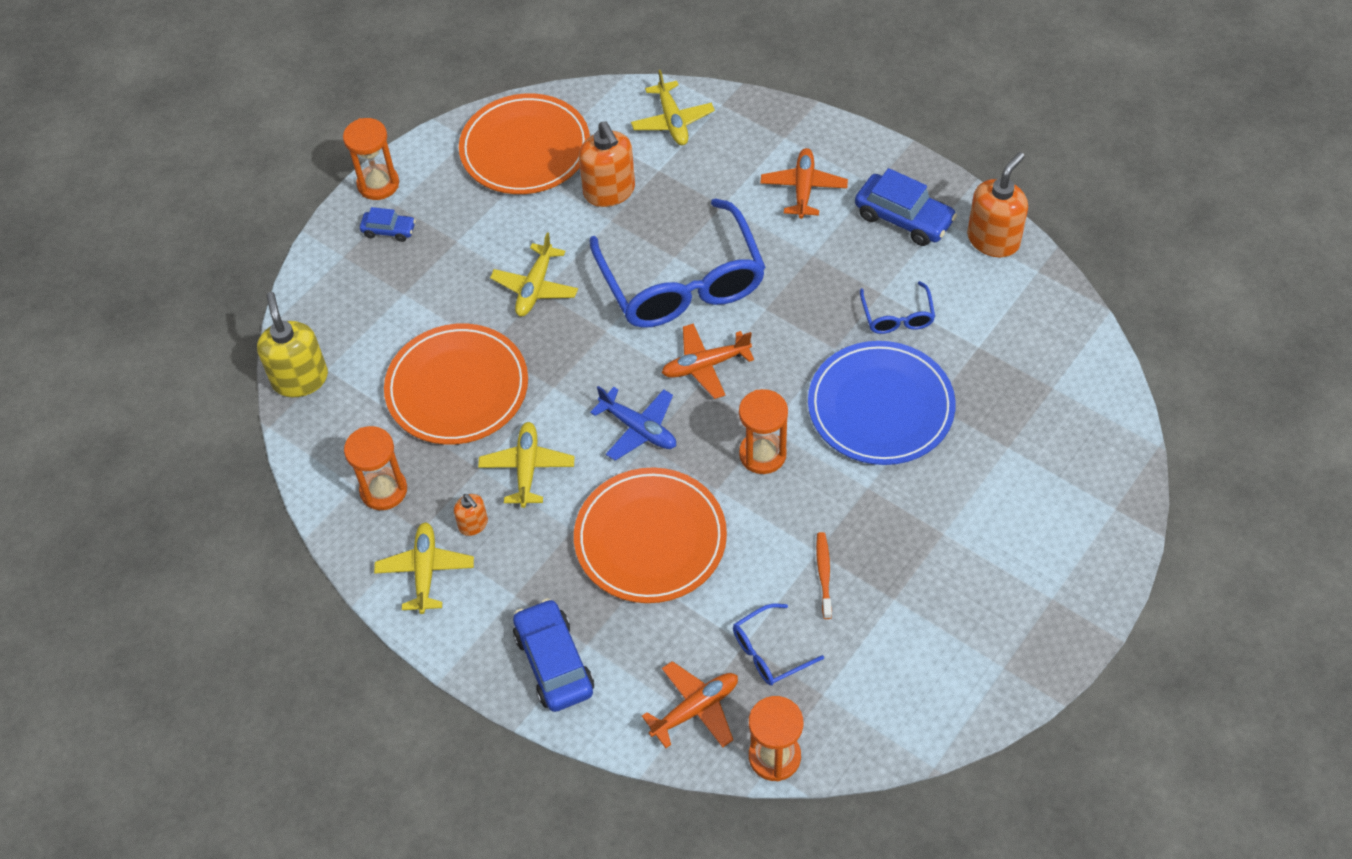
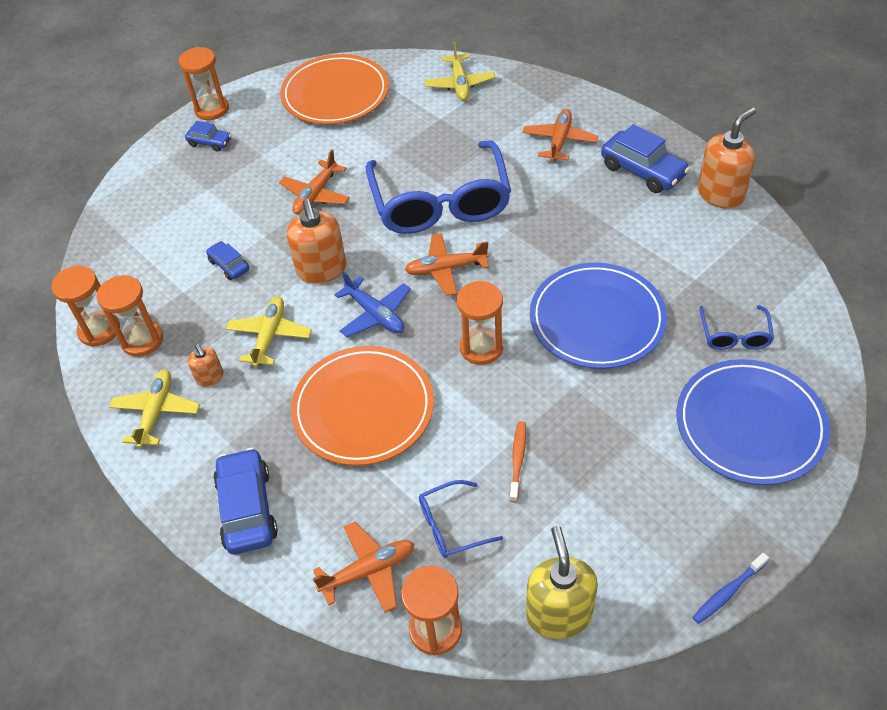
camera: 10 degrees right, 5 degrees down
(300, 379) = (103, 245): yellow soap dispenser -> yellow soap dispenser (559, 614)
(330, 484) = (99, 330): none -> orange hourglass
(457, 388) = (229, 265): orange plate -> blue car
(535, 287) = (316, 195): yellow plane -> orange plane
(609, 191) = (396, 130): orange soap dispenser -> orange soap dispenser (322, 270)
(897, 316) = (624, 247): blue glasses -> blue glasses (734, 335)
(1050, 680) = (728, 592): none -> blue toothbrush
(1053, 506) = (750, 425): none -> blue plate

